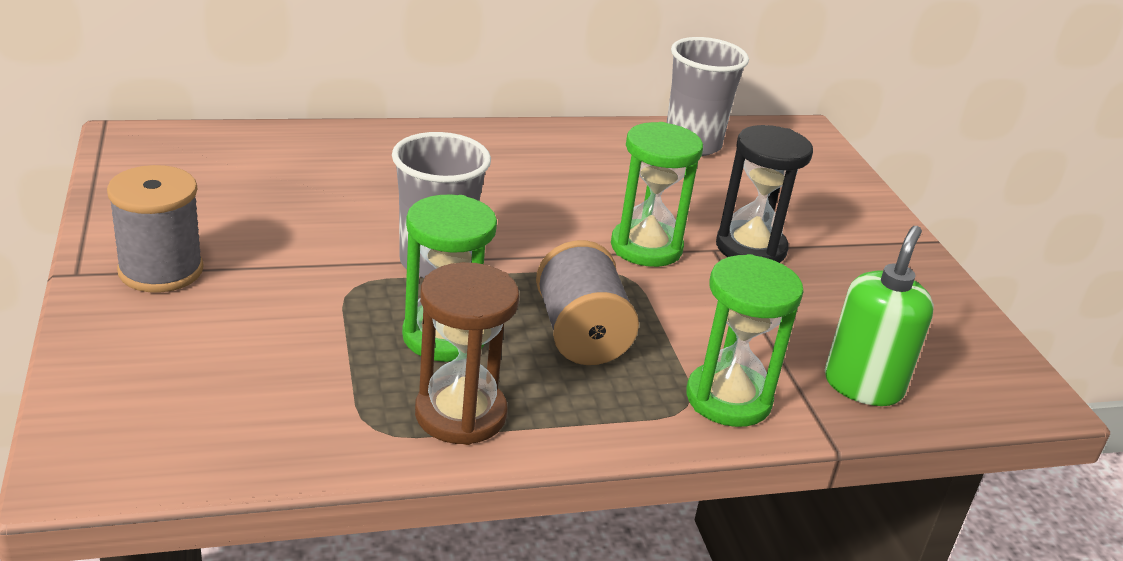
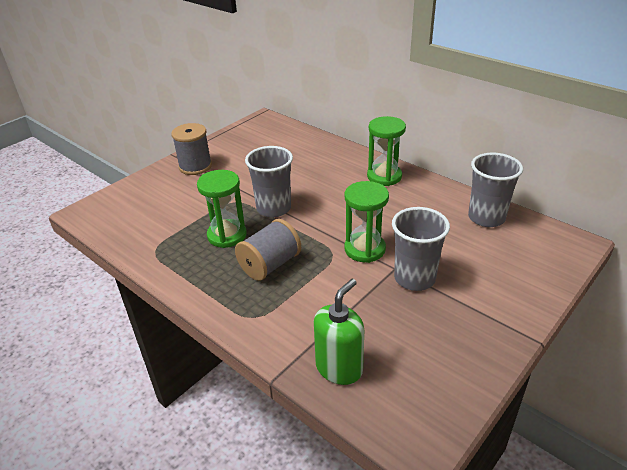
camera: 60 degrees right, 5 degrees up
(460, 414) = (182, 263): brown hourglass -> none
(728, 399) = (272, 327): green hourglass -> green hourglass (384, 176)
(751, 248) = (414, 278): black hourglass -> grey cup
(863, 385) = (339, 368): green soap dispenser -> green soap dispenser turned 45 degrees counterclockwise

